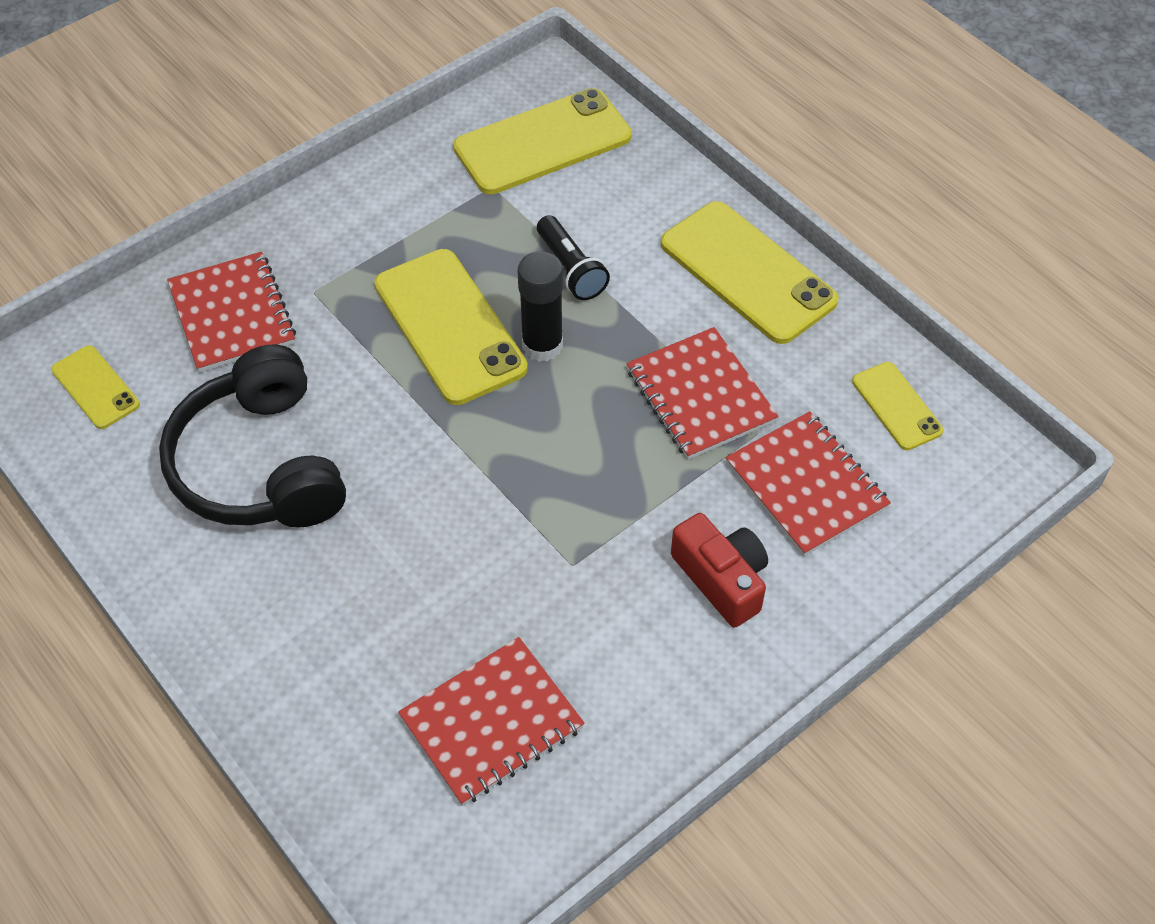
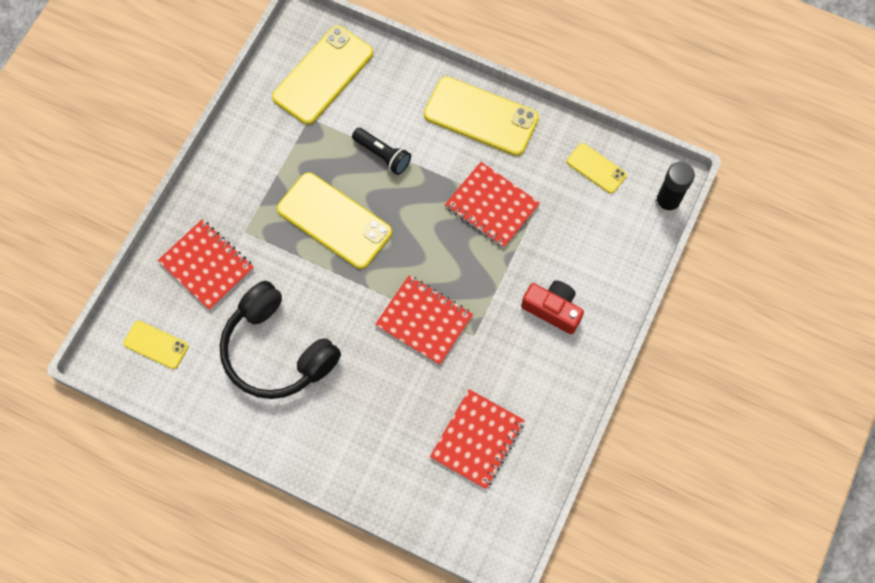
camera: 25 degrees left, 15 degrees up
(542, 345) = (391, 211): black glue stick -> black glue stick (667, 203)
(806, 486) = (570, 237): red notebook -> red notebook (424, 321)

